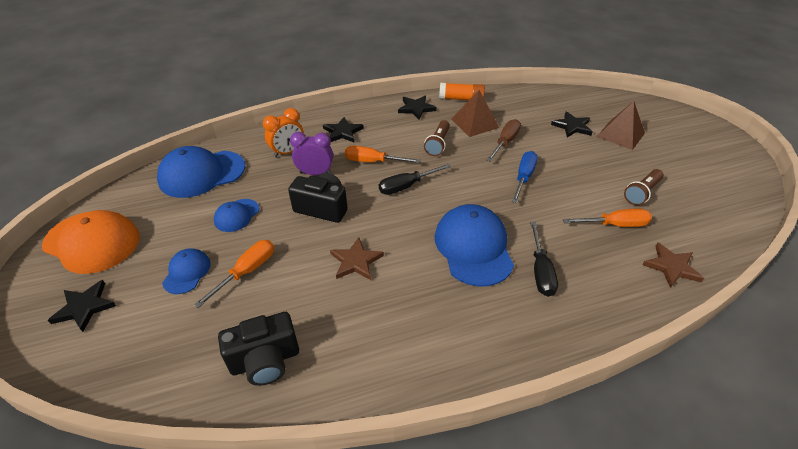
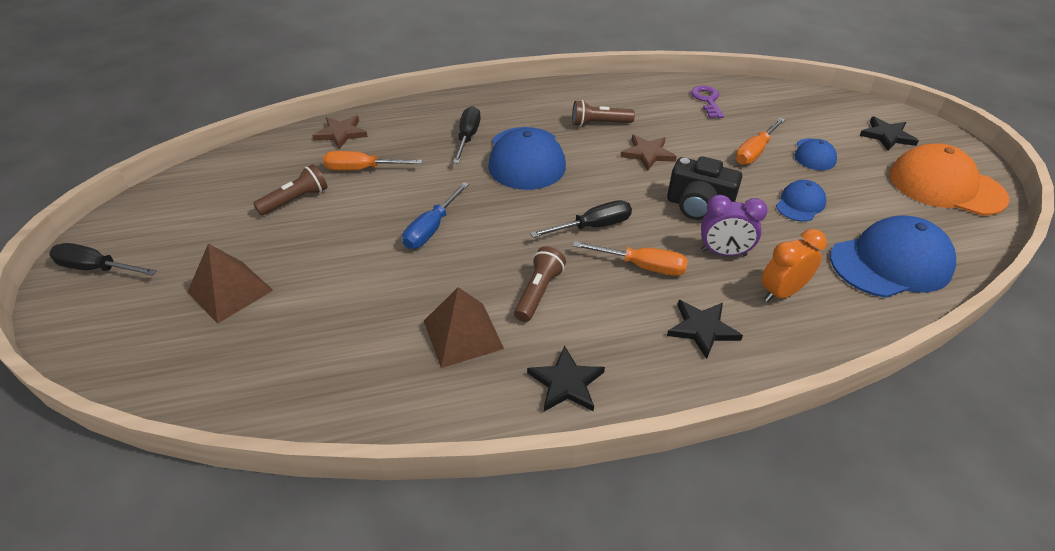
camera: 175 degrees left, 0 degrees up
(265, 360) = (707, 100): black camera -> purple key
(405, 303) = (599, 124): none -> brown flashlight
(461, 99) = (467, 406): orange glue stick -> none
(505, 142) = (428, 288): brown screwdriver -> none
(572, 126) = (295, 314): black star -> none
(715, 141) = (97, 268): none -> black screwdriver

